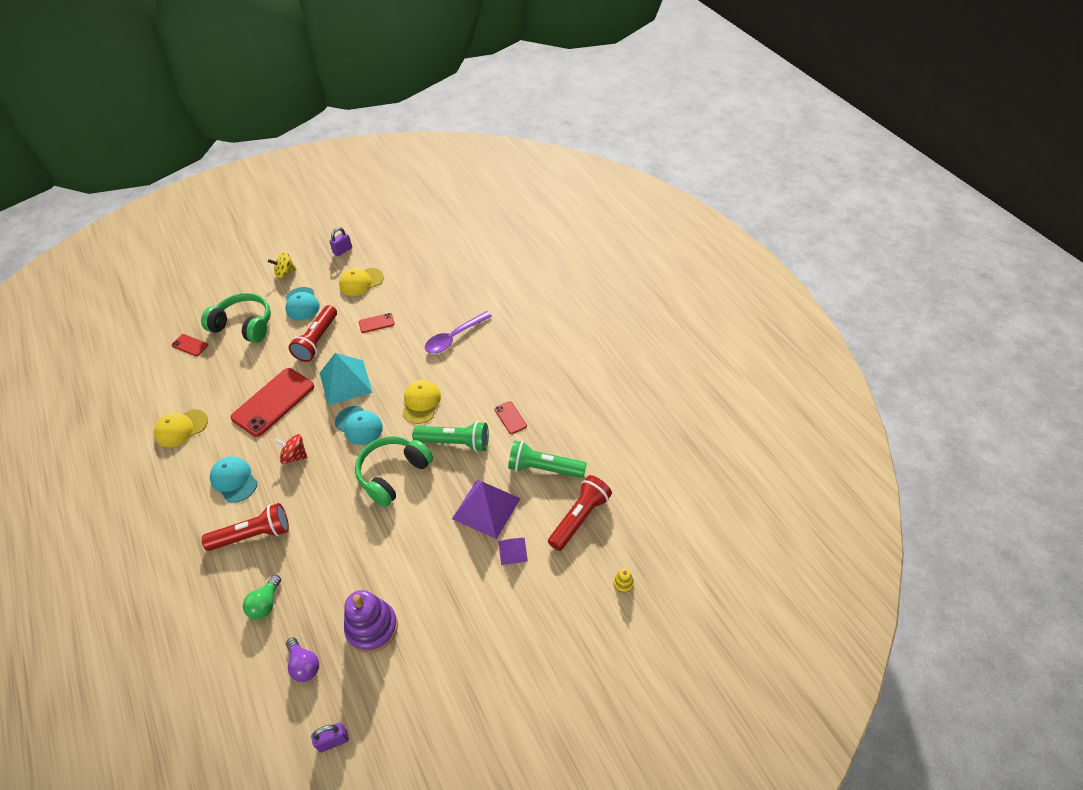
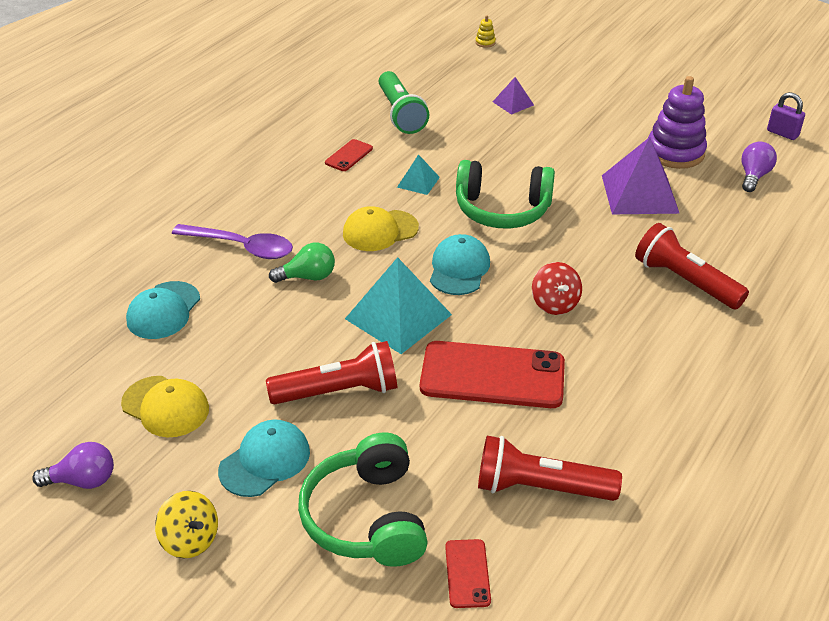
camera: 120 degrees left, 10 degrees down
(181, 428) = (626, 458): yellow cap -> none
(234, 480) = (641, 342): turquoise cap -> turquoise cap (163, 310)
(265, 604) = (737, 230): green light bulb -> green light bulb (308, 277)
(342, 250) = (83, 480): purple padlock -> purple light bulb
(376, 323) = (258, 339): red phone -> none
(455, 442) = (418, 182): green flashlight -> turquoise pyramid
(486, 508) = (482, 132): purple pyramid -> purple pyramid (639, 194)
(579, 518) = (441, 79): red flashlight -> red flashlight (540, 488)

